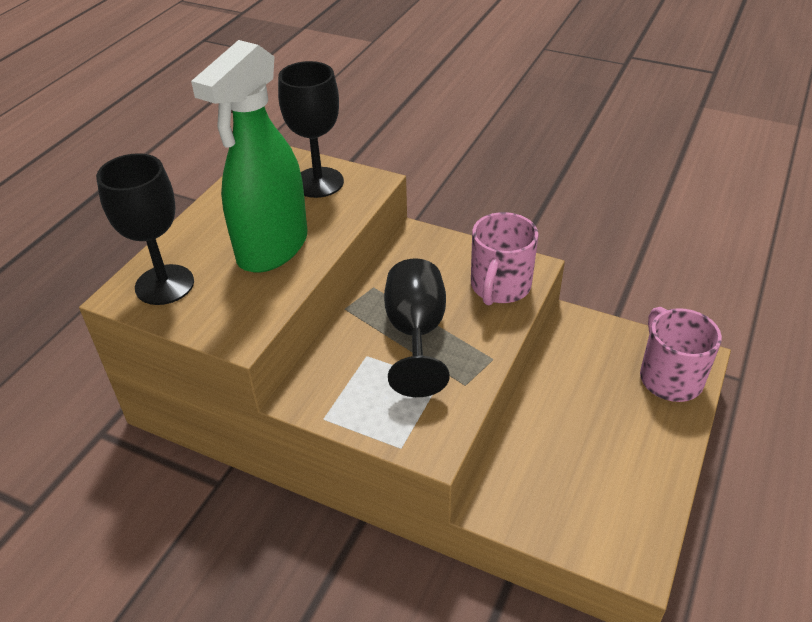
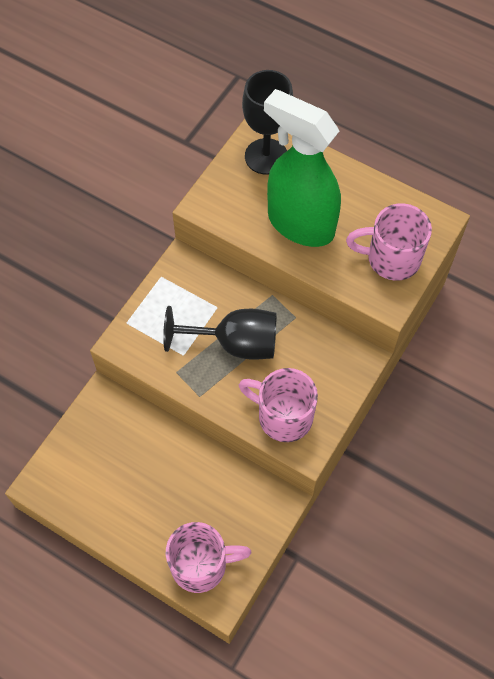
camera: 95 degrees right, 20 degrees up
(318, 182) = (391, 259): black goblet -> pink mug

